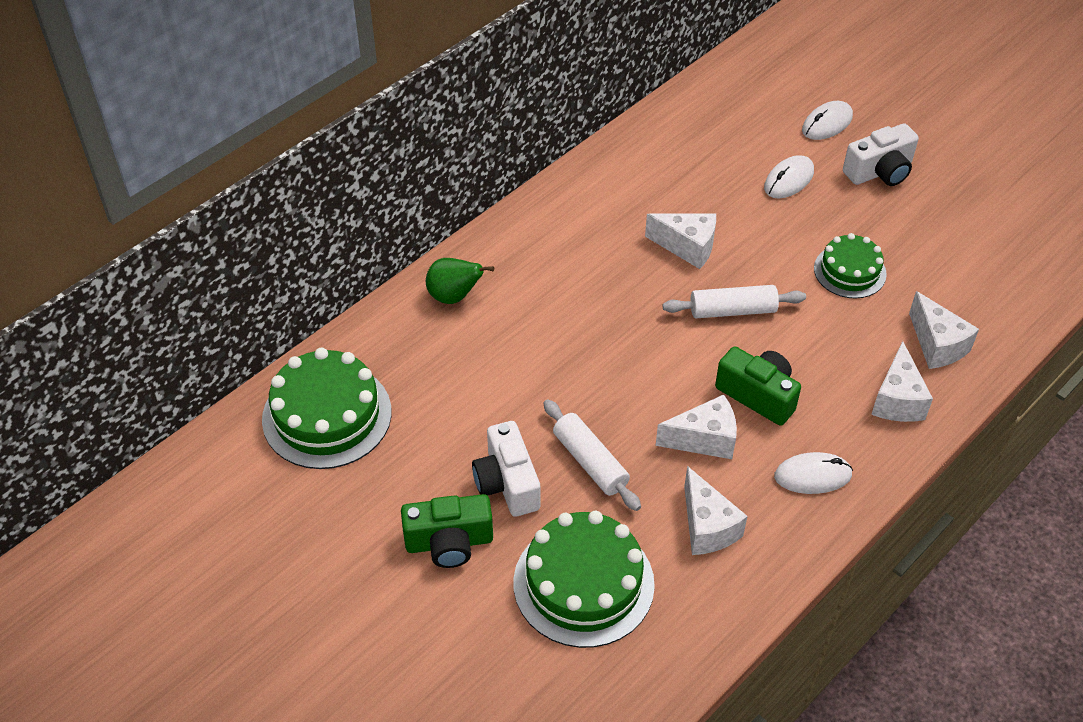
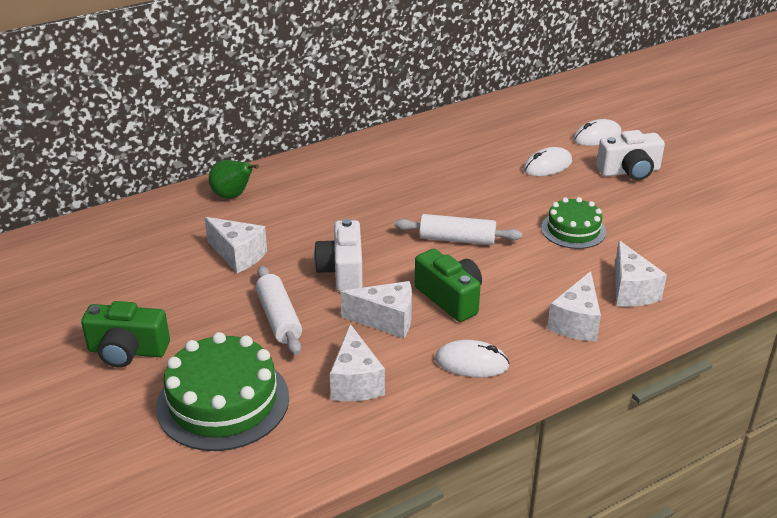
camera: 15 degrees right, 15 degrees down
(327, 415) = (86, 252): green cake -> none
(507, 483) = (200, 320): white camera -> white camera (342, 271)
(687, 247) = (439, 194): white cheese -> white cheese (238, 255)

